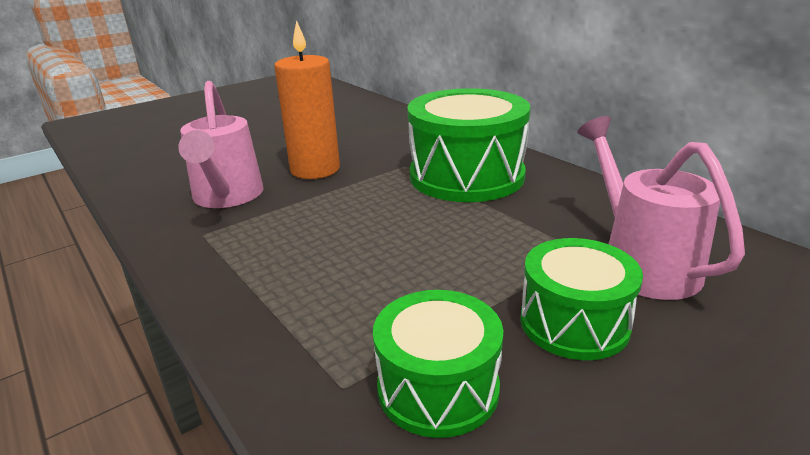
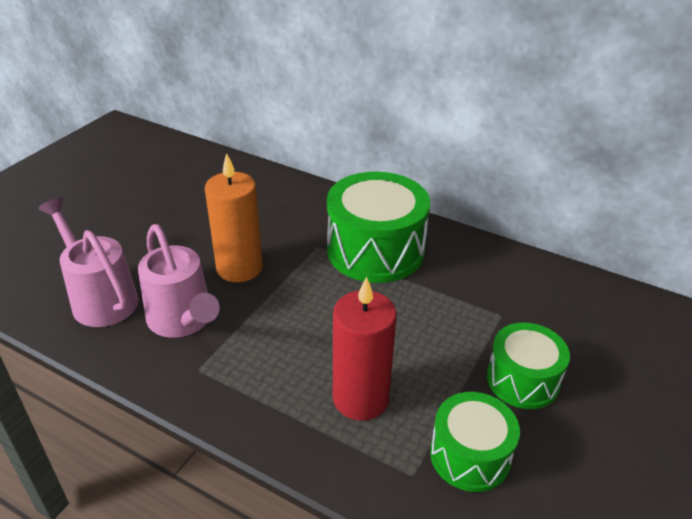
camera: 25 degrees left, 10 degrees up
(344, 294) = (360, 398): none -> red candle
(640, 262) = (539, 315): pink watering can -> pink watering can (100, 297)

